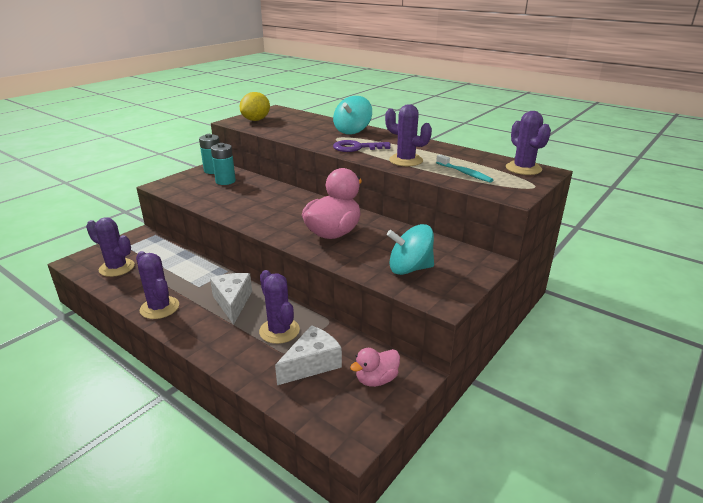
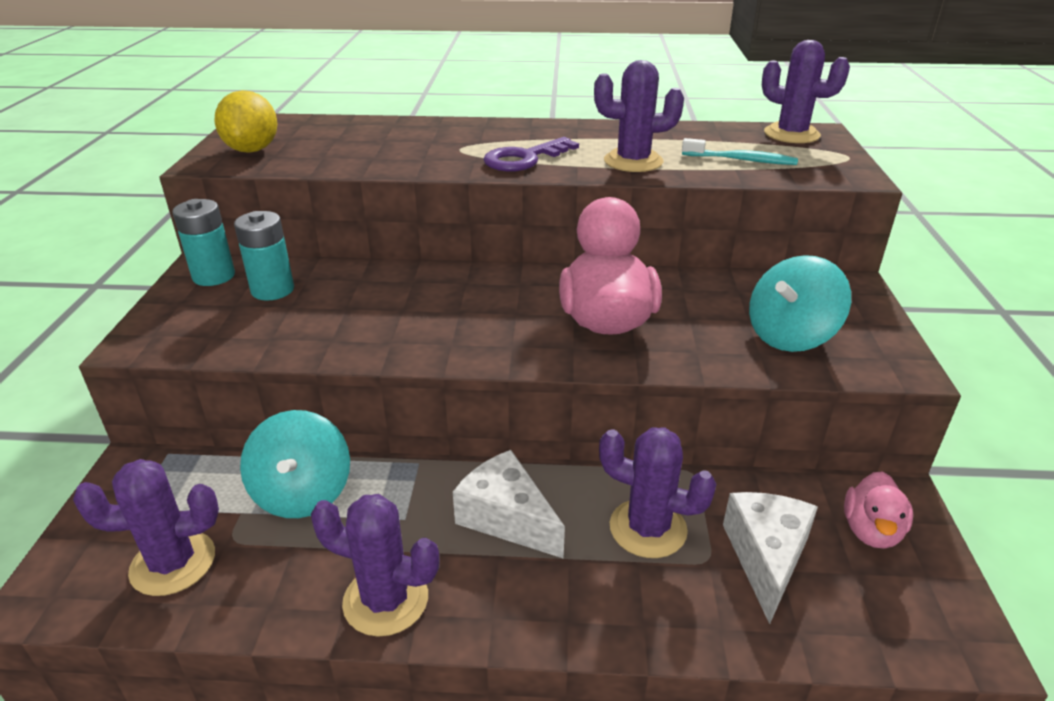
camera: 35 degrees left, 5 degrees up
(352, 131) = (464, 132): turquoise spinning top -> turquoise spinning top (303, 493)

